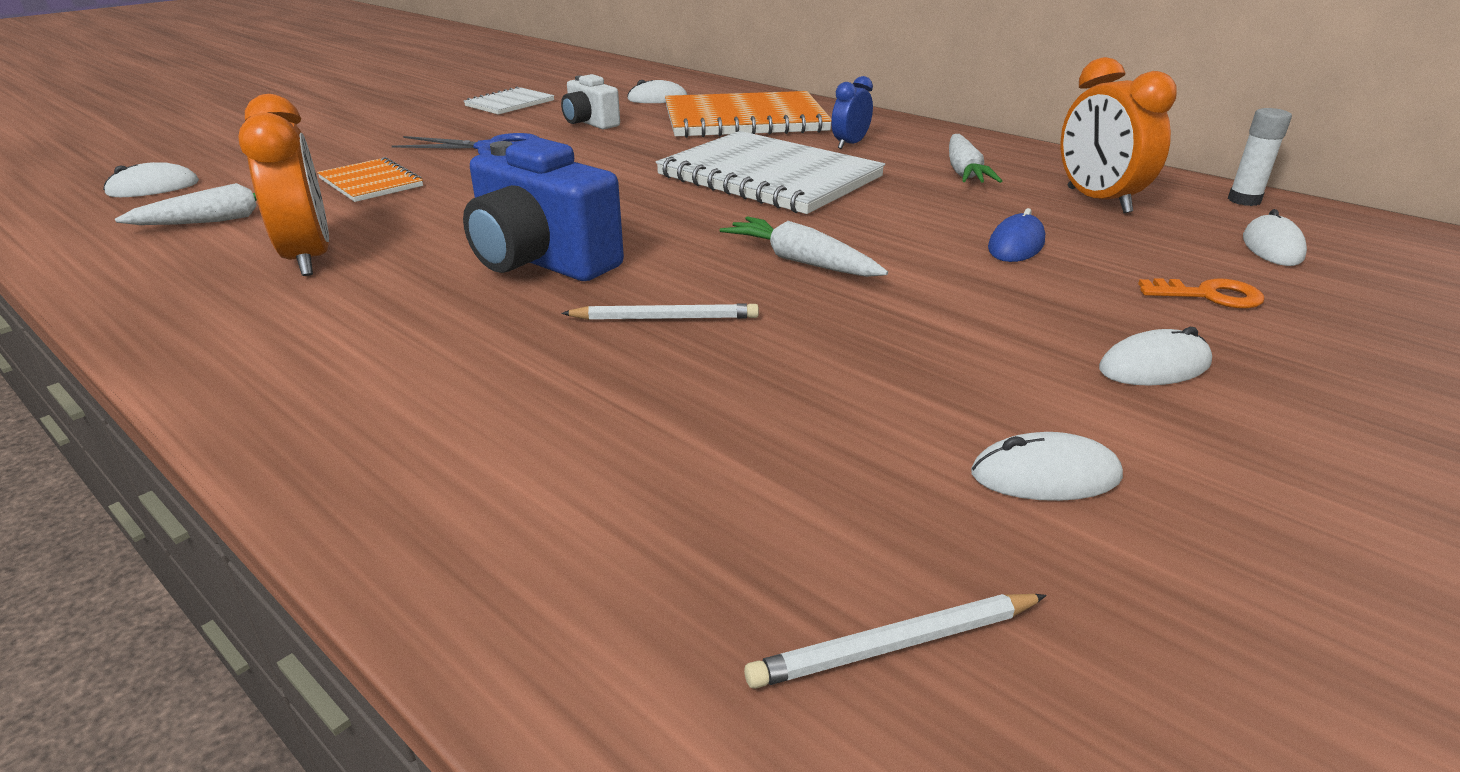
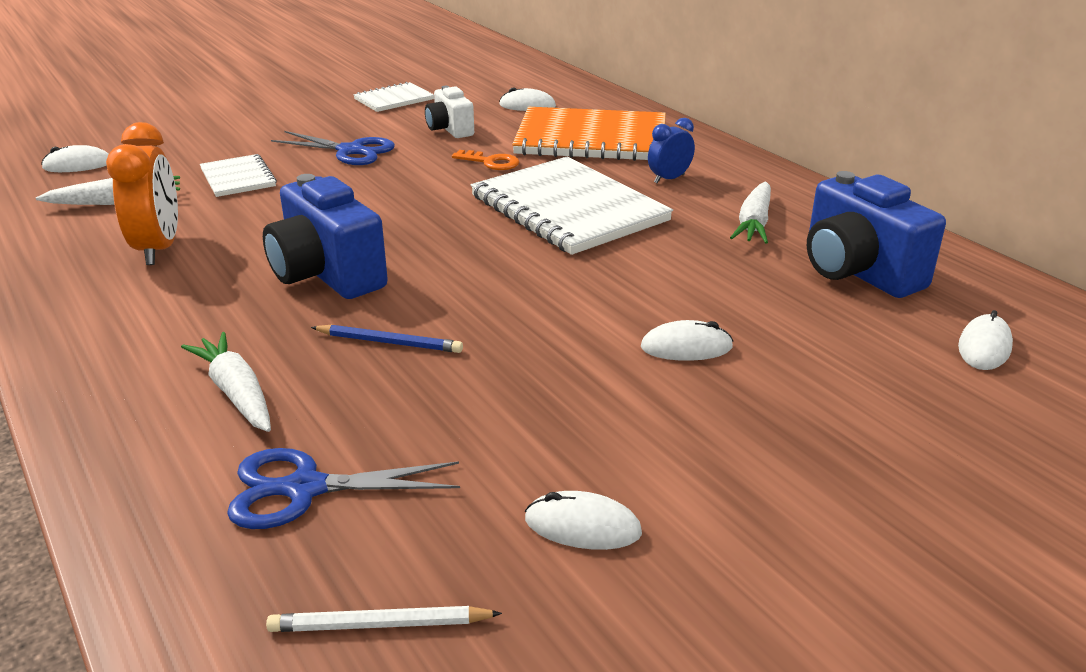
camera: 15 degrees right, 0 degrees up
(371, 183) = (238, 178): orange notebook -> white notebook
(665, 318) = (389, 342): white pencil -> blue pencil
(672, 492) = (305, 489): none -> blue scissors
(801, 261) = (533, 303): white carrot -> white carrot (236, 393)
(1016, 245) = (736, 311): blue mouse -> none
(1097, 200) = (857, 272): orange clock -> blue camera
(1154, 366) = (755, 450): white mouse -> white mouse (686, 347)
(1209, 295) = (870, 389): orange key -> orange key (491, 162)
(1244, 200) = (1008, 290): white glue stick -> none

